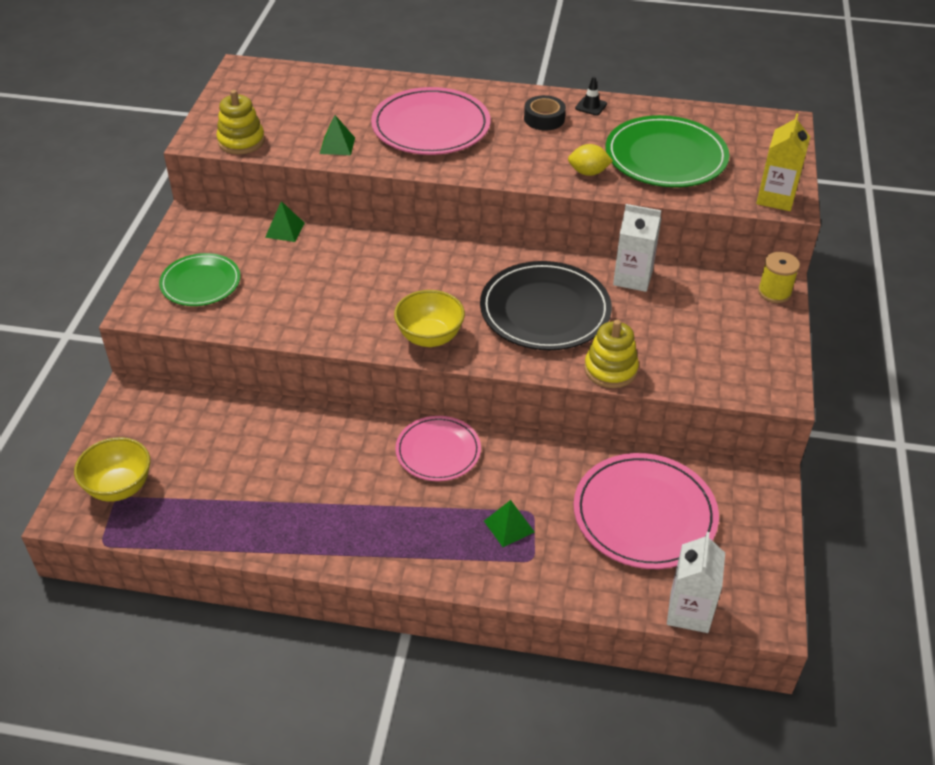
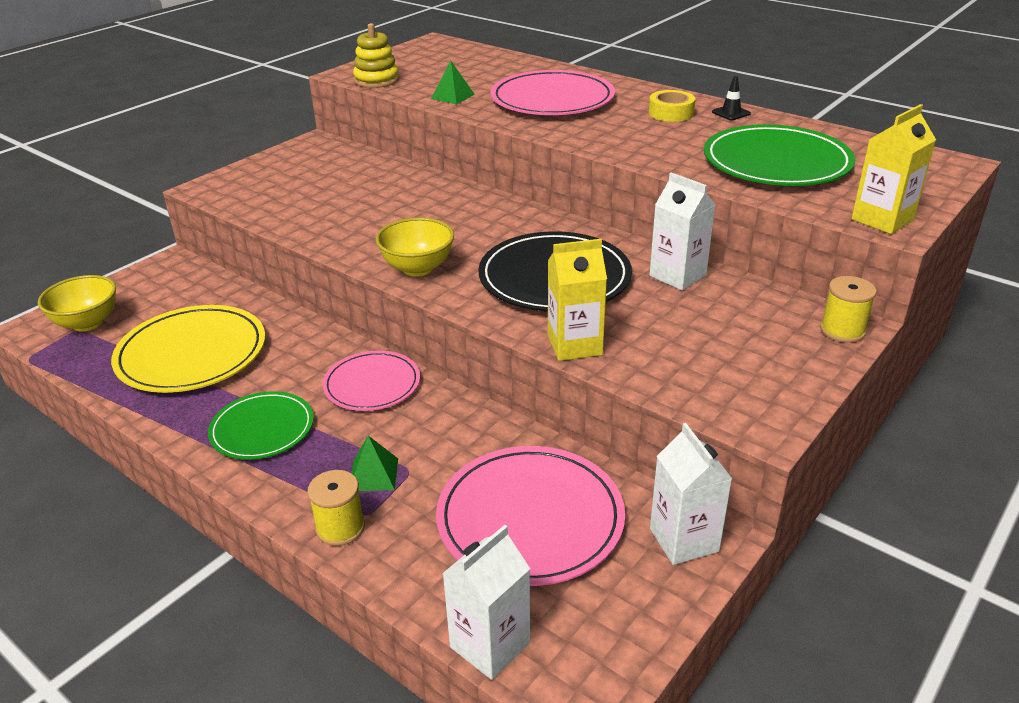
camera: 30 degrees right, 10 degrees down
(200, 283) = (271, 182): green plate -> green plate (262, 429)
(255, 480) = (192, 353): none -> yellow plate
(285, 230) = (379, 164): green pyramid -> none
(523, 577) = (340, 528): none -> yellow spool
(544, 119) = (671, 113): black tape -> yellow tape
(588, 172) = (675, 157): yellow lemon -> none
(610, 369) = (574, 345): yellow stacking toy -> yellow carton
(750, 488) = (684, 540): none -> white carton

